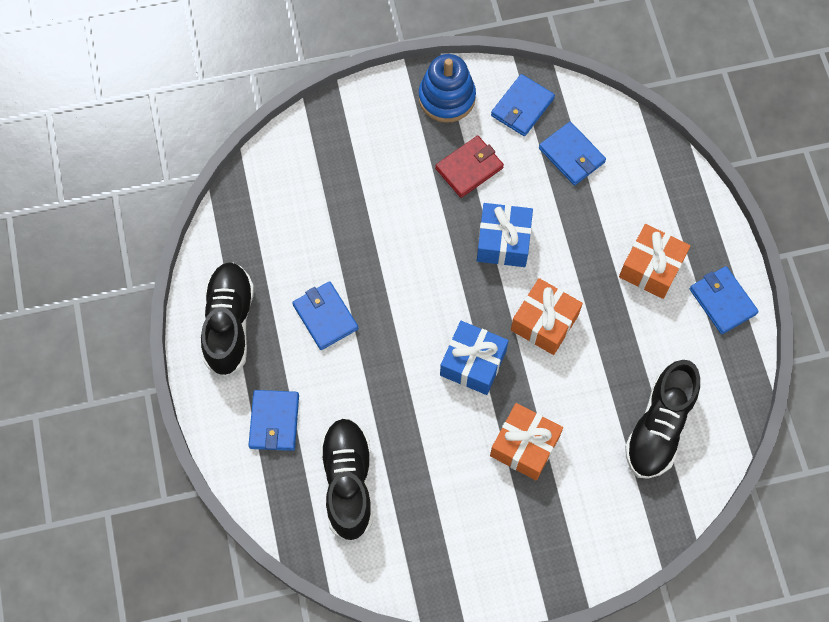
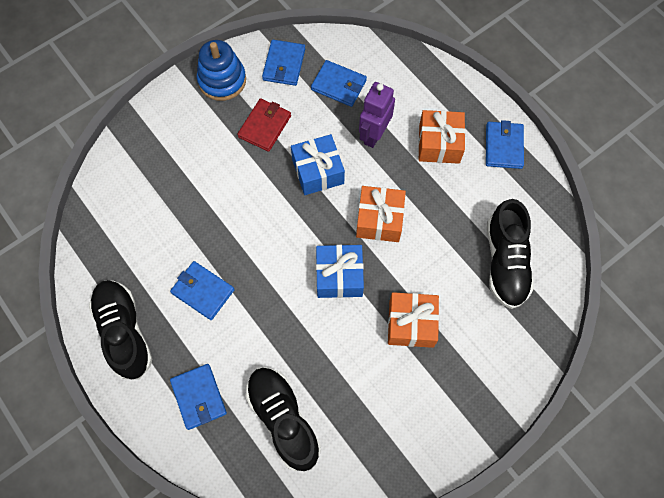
camera: 25 degrees left, 0 degrees up
(584, 227) = (374, 134): none -> purple robot
(722, 301) = (503, 146): blue wallet -> blue wallet turned 60 degrees clockwise

